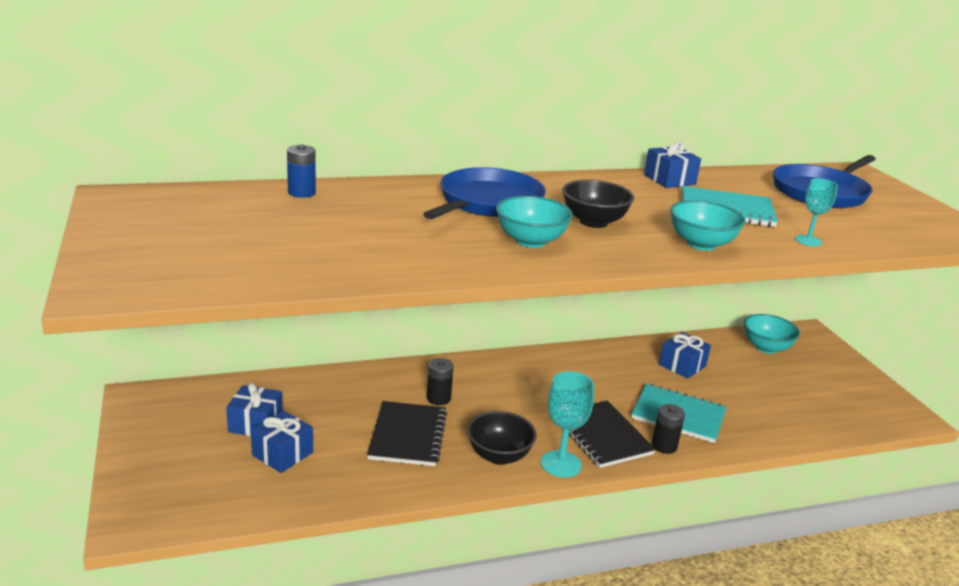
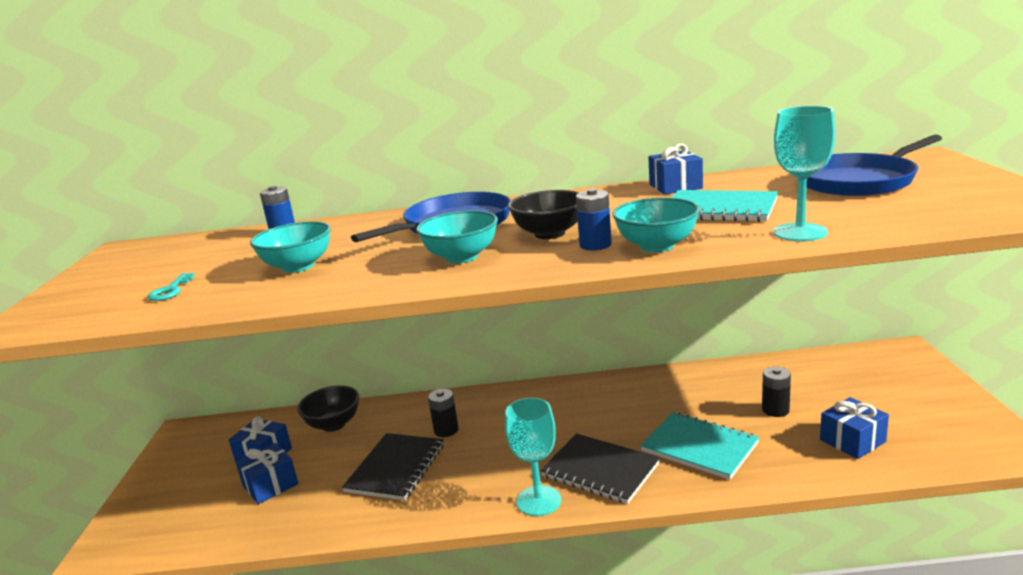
camera: 20 degrees right, 5 degrees down
(246, 257) = (170, 290): none -> turquoise key
(499, 456) = (476, 490): black bowl -> black bowl (333, 424)
(602, 436) = (600, 470): black notebook -> black notebook turned 45 degrees counterclockwise
(646, 238) = (595, 245): none -> blue battery
(664, 446) = (667, 482): black battery -> black battery (775, 410)
(682, 365) = (727, 392): blue gift -> blue gift (852, 441)
(766, 348) = (840, 369): turquoise bowl -> turquoise bowl (298, 267)
(808, 240) = (800, 232): turquoise goblet -> turquoise goblet, size x1.63

